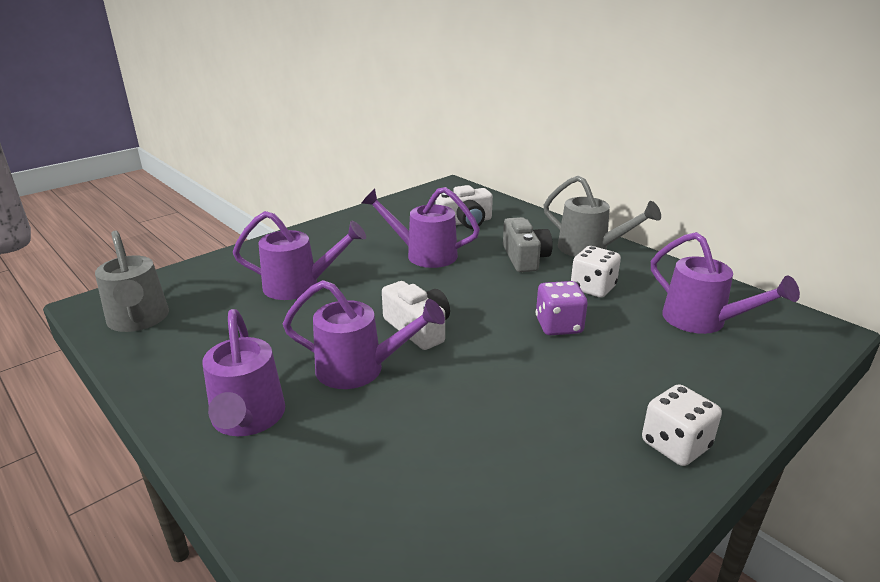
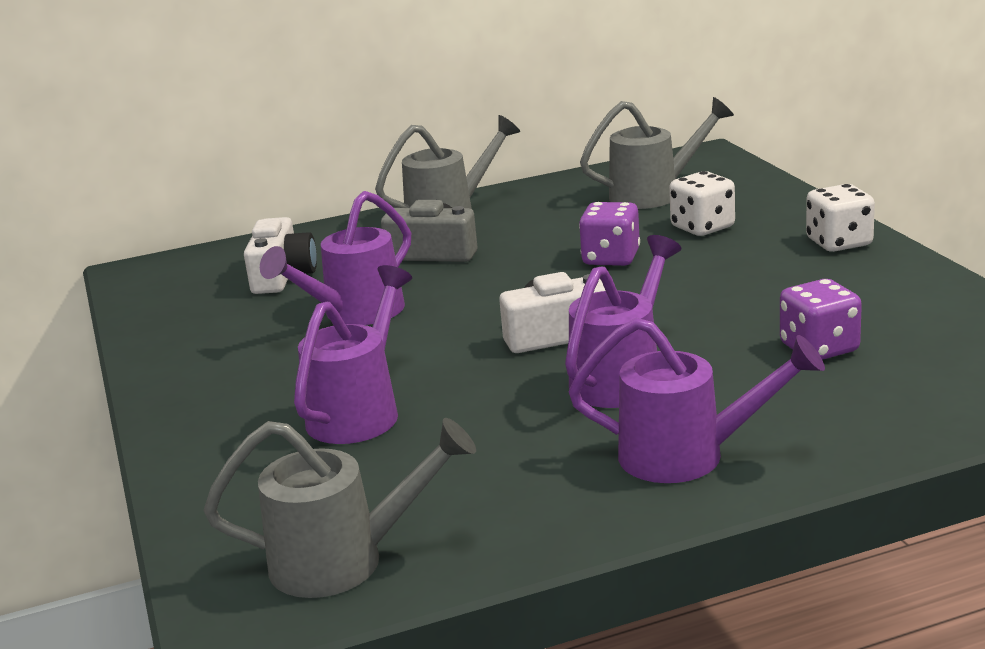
camera: 65 degrees left, 5 degrees down
(436, 463) = (819, 348): none -> purple dice
(593, 288) = (544, 229): white dice -> white dice (702, 227)
(702, 321) = (654, 194): purple watering can -> grey watering can

